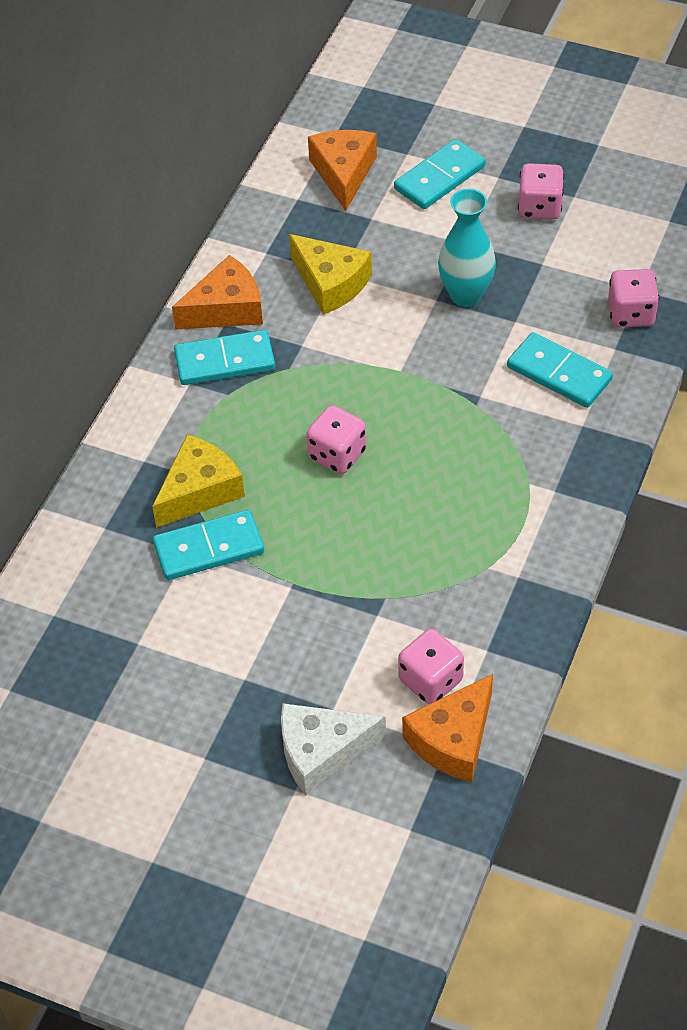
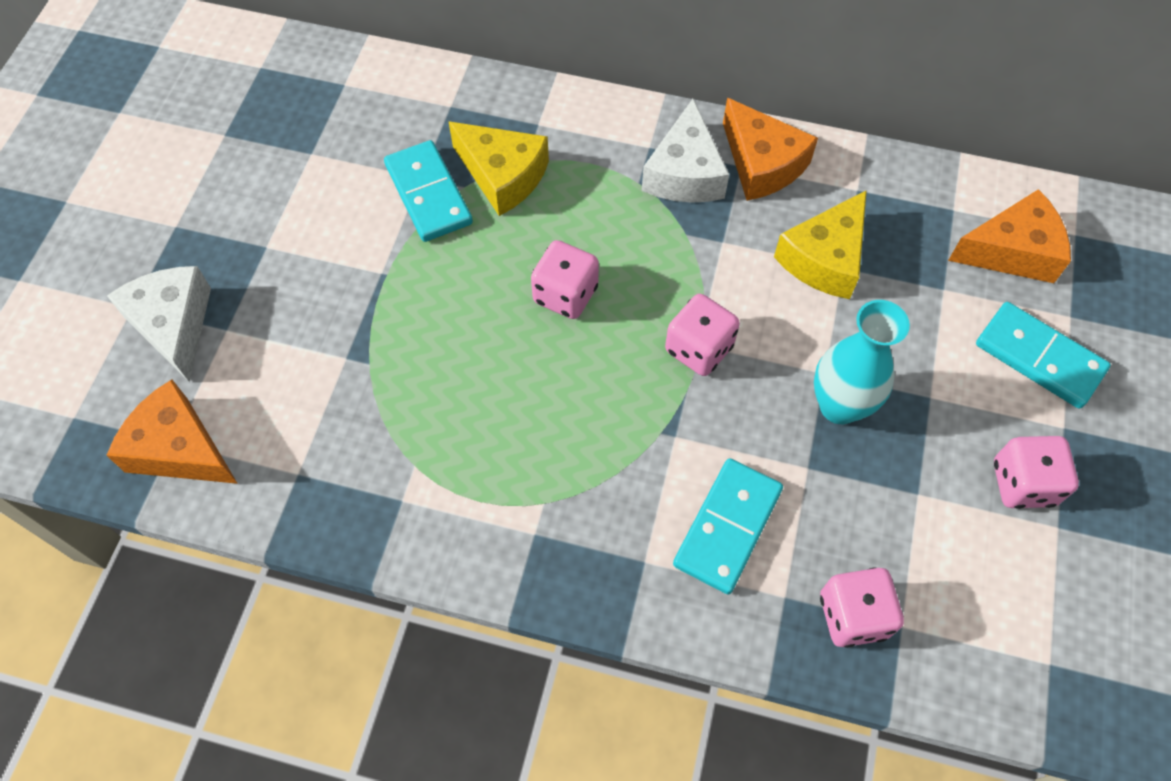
camera: 80 degrees right, 10 degrees up
(225, 361) = (684, 173): turquoise domino -> white cheese
(431, 680) = (258, 419): pink dice -> pink dice (699, 349)

